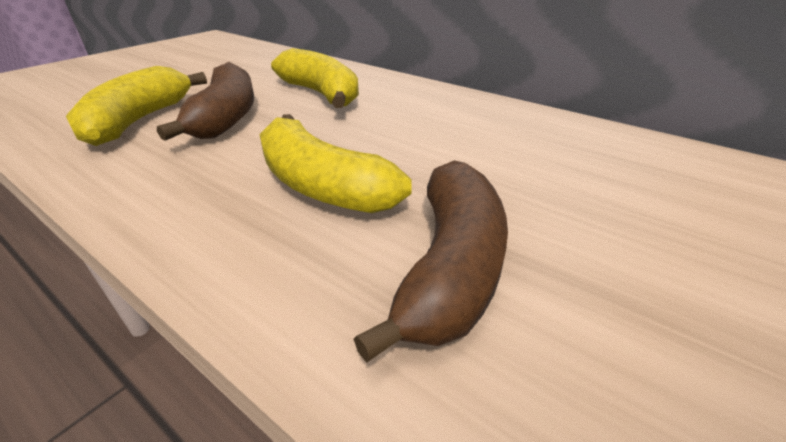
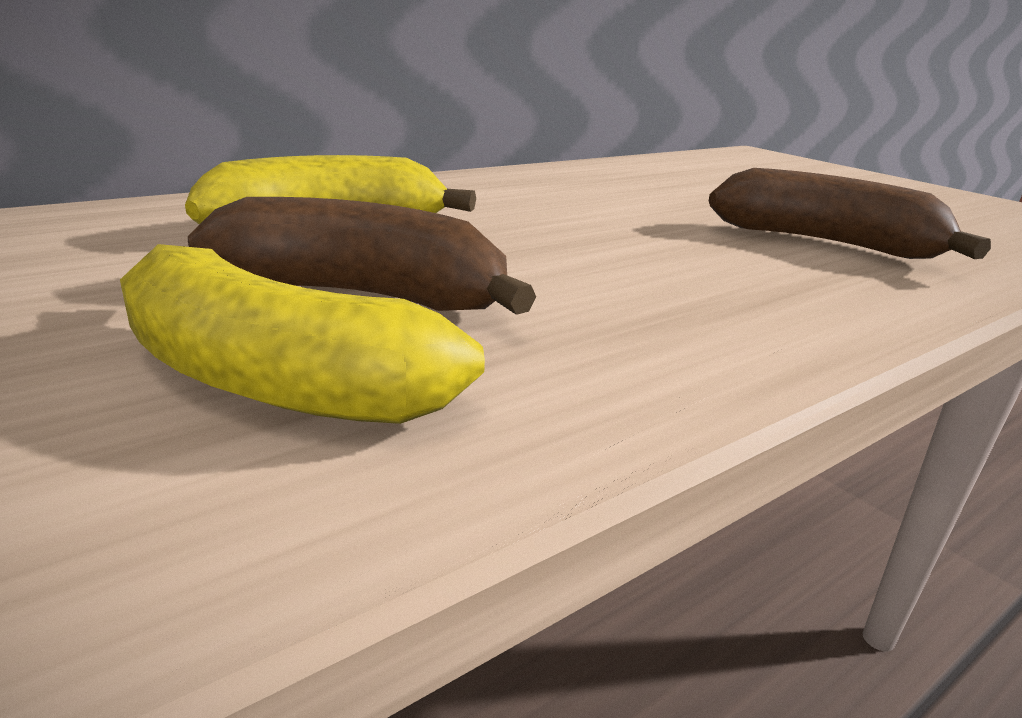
camera: 75 degrees left, 10 degrees down
(321, 185) = (670, 263): yellow banana -> none

